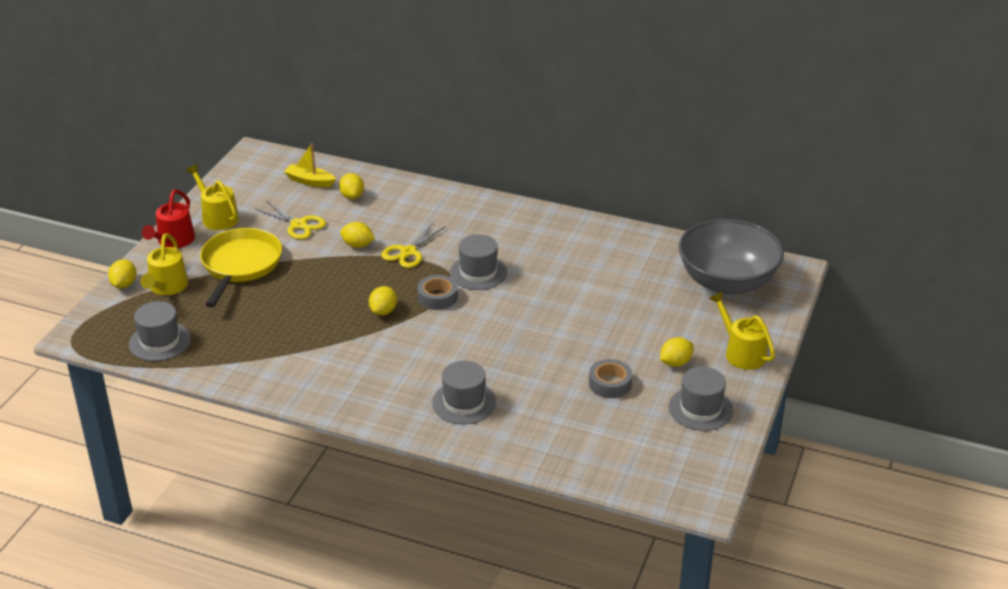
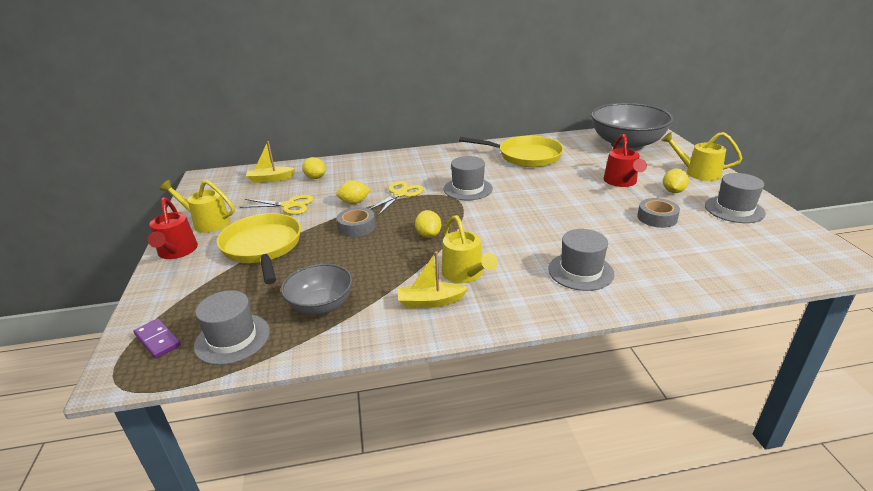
camera: 30 degrees left, 5 degrees down
(113, 320) = (158, 340): none -> purple domino
(124, 284) = (147, 303): yellow lemon -> none
(167, 287) = (200, 289): yellow watering can -> yellow watering can (465, 274)
(238, 342) = (321, 306): none -> grey bowl
(318, 375) = (430, 302): none -> yellow boat
(408, 252) = (400, 194): yellow scissors -> yellow scissors turned 150 degrees counterclockwise
(437, 297) = (459, 212): grey tape -> grey tape (357, 227)
(591, 252) = (525, 156): none -> yellow pan
(641, 329) = (621, 182): none -> red watering can

